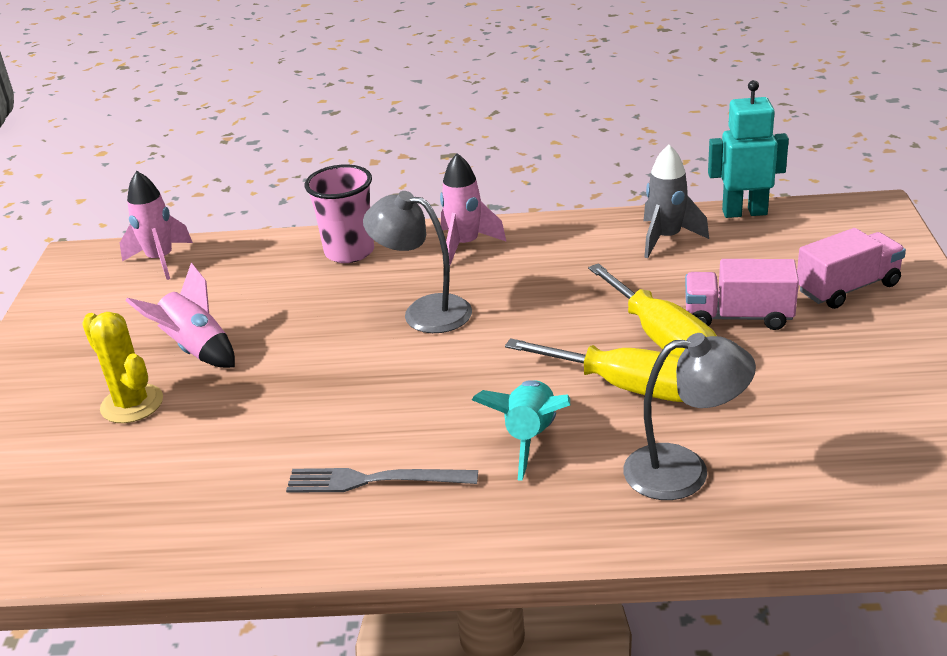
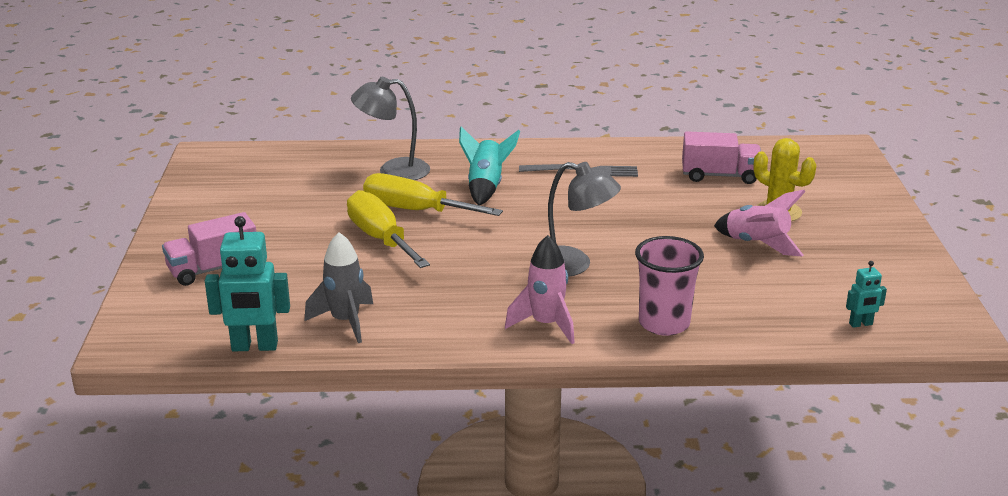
camera: 175 degrees right, 5 degrees down
(160, 260) = (861, 324): pink rocket -> turquoise robot
(738, 317) = (315, 251): pink truck -> pink truck (719, 176)

